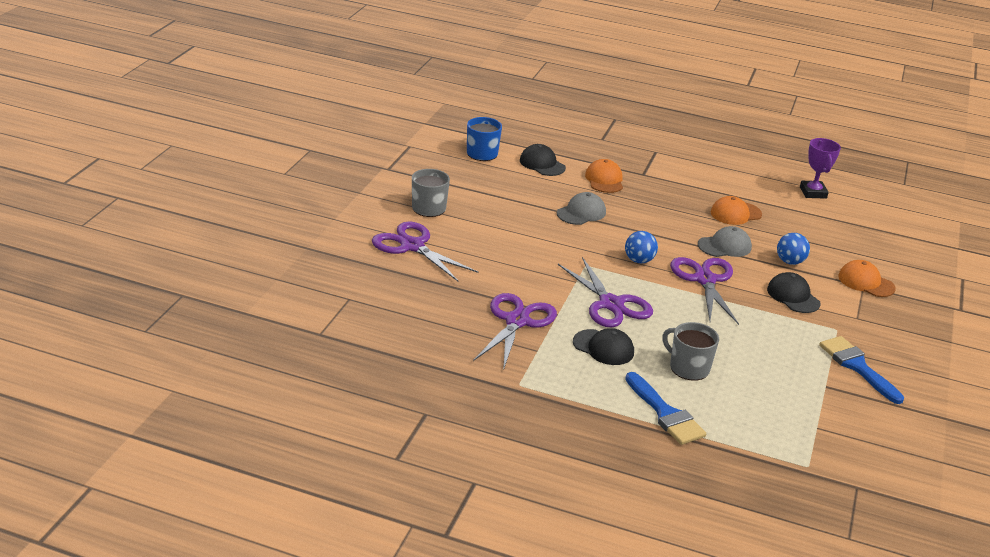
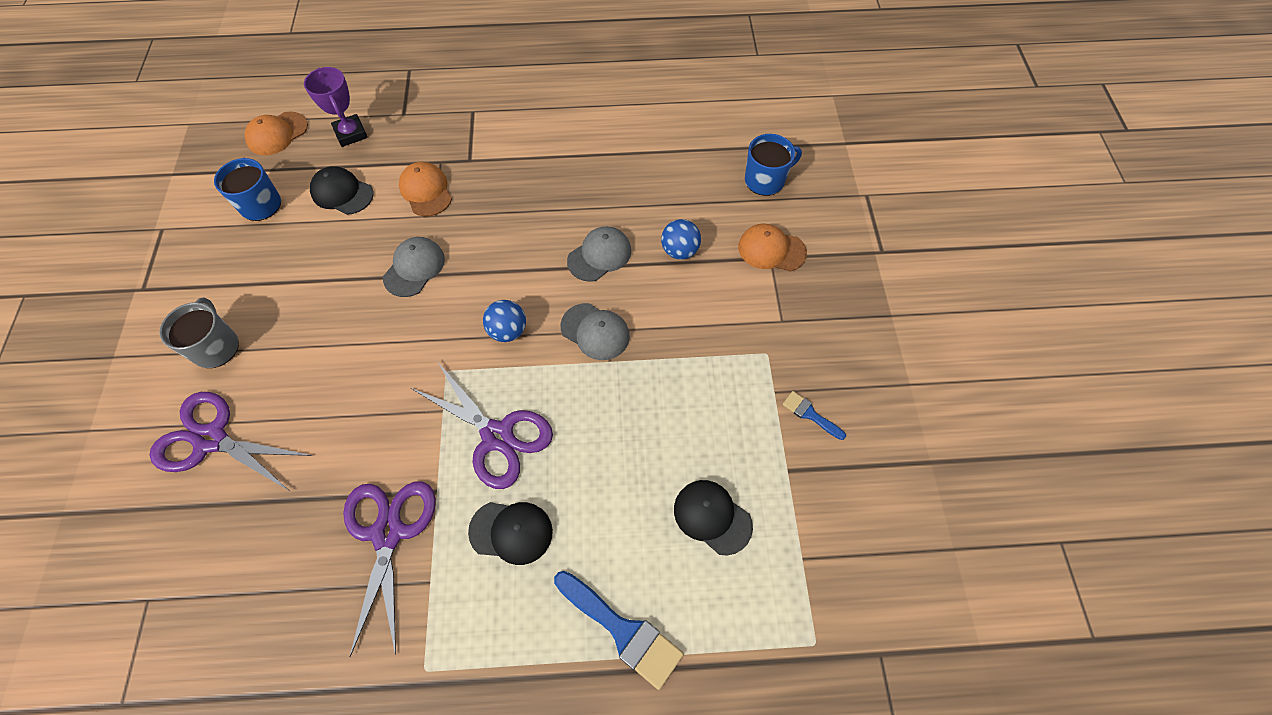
camera: 20 degrees left, 30 degrees up
(688, 368) = (623, 519): grey mug -> none
(705, 280) = (595, 331): purple scissors -> grey cap
(735, 213) = (594, 188): orange cap -> orange cap (277, 134)
(793, 296) = (702, 315): black cap -> black cap (712, 517)
(813, 192) = (668, 112): purple trophy -> purple trophy (351, 133)
(857, 367) = (810, 414): blue brush -> blue brush, size x0.53
(878, 248) = (765, 180): none -> blue mug

